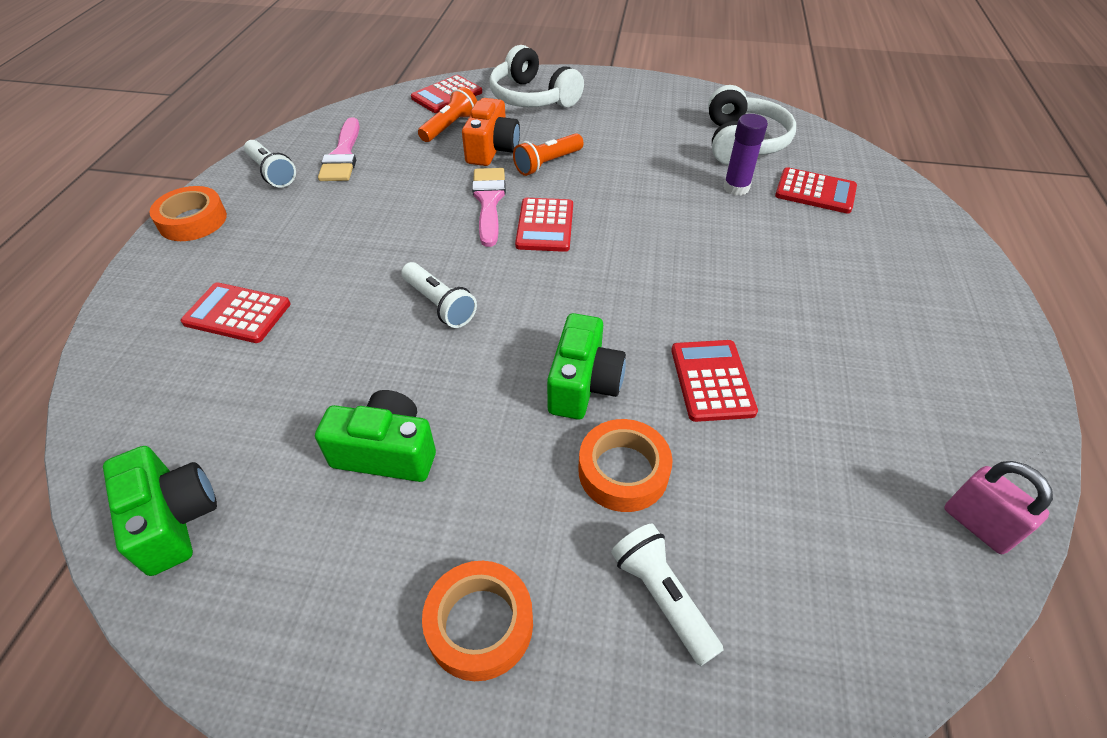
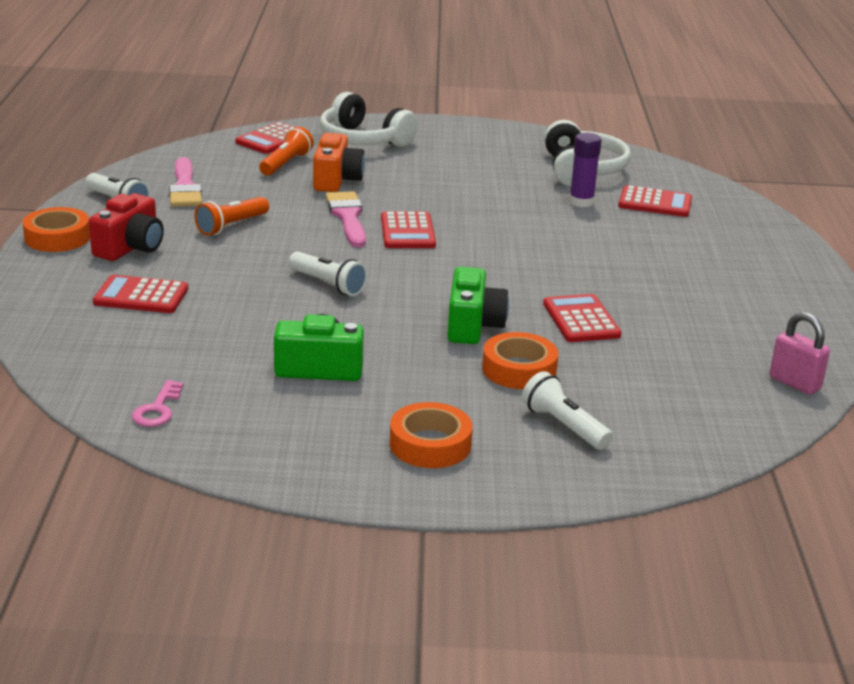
camera: 10 degrees left, 20 degrees down
(174, 519) = (158, 409): green camera -> pink key
(257, 238) = (130, 247): none -> red camera
(547, 164) = (395, 189): orange flashlight -> orange flashlight (231, 226)

